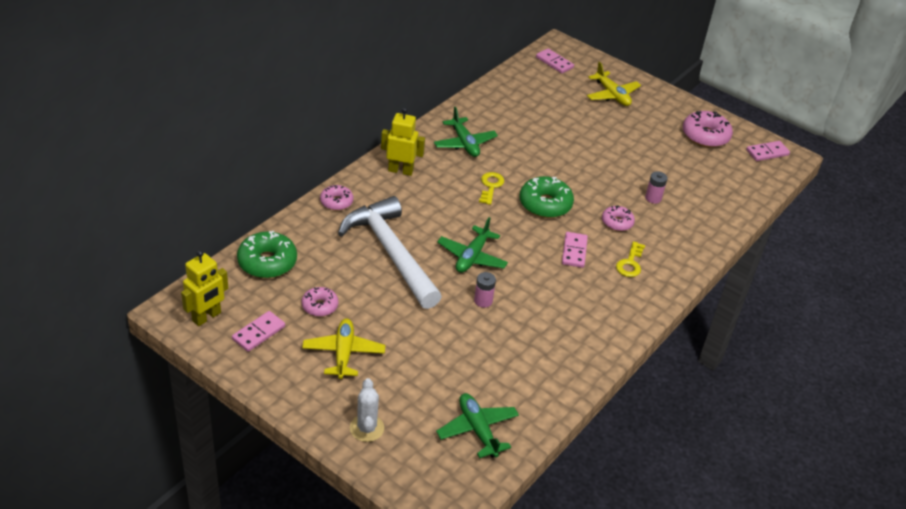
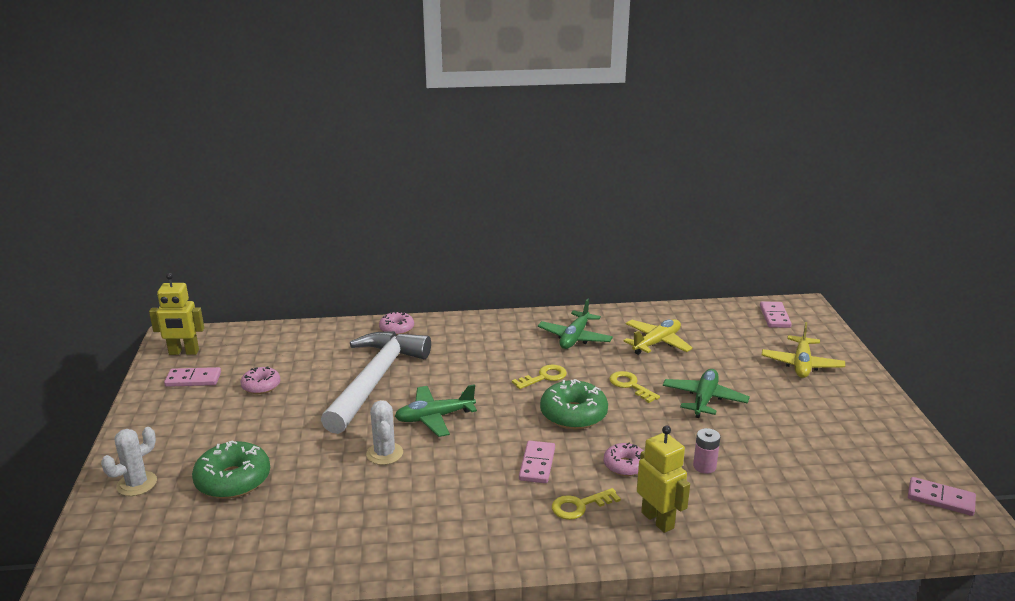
camera: 50 degrees right, 15 degrees down
(267, 262) = (280, 341): green donut -> green donut (233, 480)
(343, 353) = (218, 425): yellow plane -> yellow plane (656, 343)
(400, 170) = (484, 332): yellow robot -> yellow robot (658, 520)
(477, 430) = (203, 544): green plane -> green plane (704, 399)
(483, 301) = (384, 453): pink battery -> white cactus
(546, 164) = (630, 385): none -> yellow key
(574, 251) = (537, 464): pink domino -> pink domino turned 45 degrees counterclockwise
(705, 136) = (870, 445): pink donut -> none

